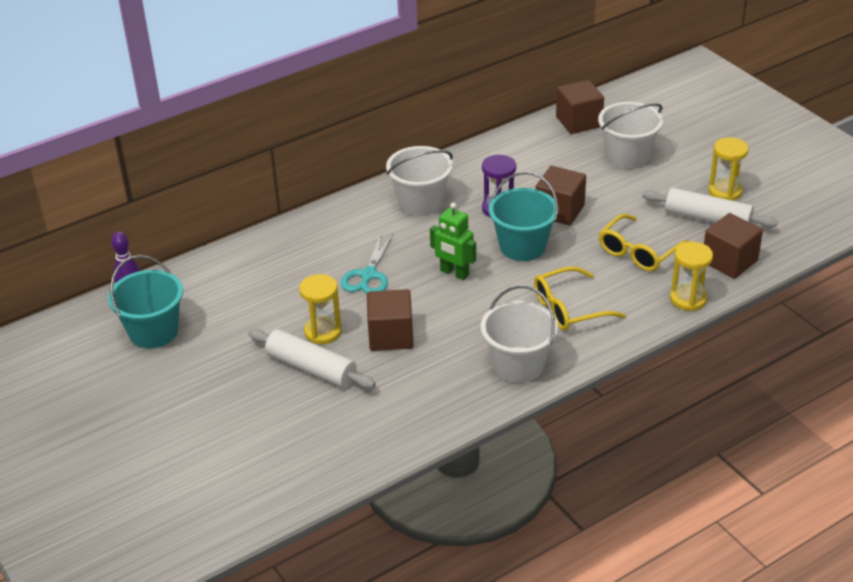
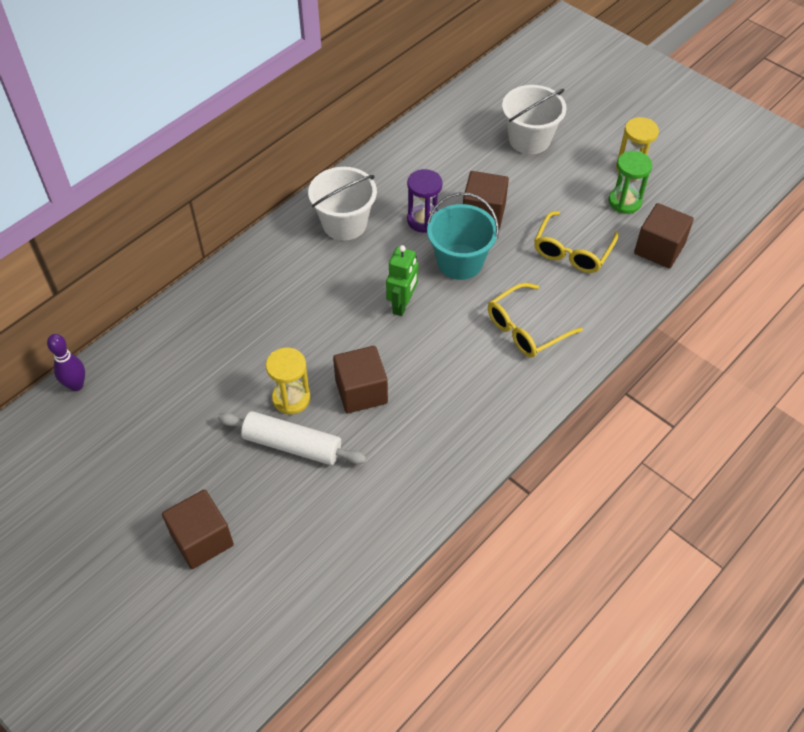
camera: 15 degrees left, 15 degrees up
(153, 332) = (114, 429): turquoise bucket -> none
(368, 275) = (317, 321): turquoise scissors -> none
(454, 273) = (402, 304): green robot -> green robot turned 90 degrees counterclockwise
(518, 365) = (496, 404): white bucket -> none
(579, 122) = (471, 105): brown cube -> brown cube (202, 539)
(688, 299) = (634, 299): yellow hourglass -> none
(707, 218) = (624, 202): white rolling pin -> green hourglass

